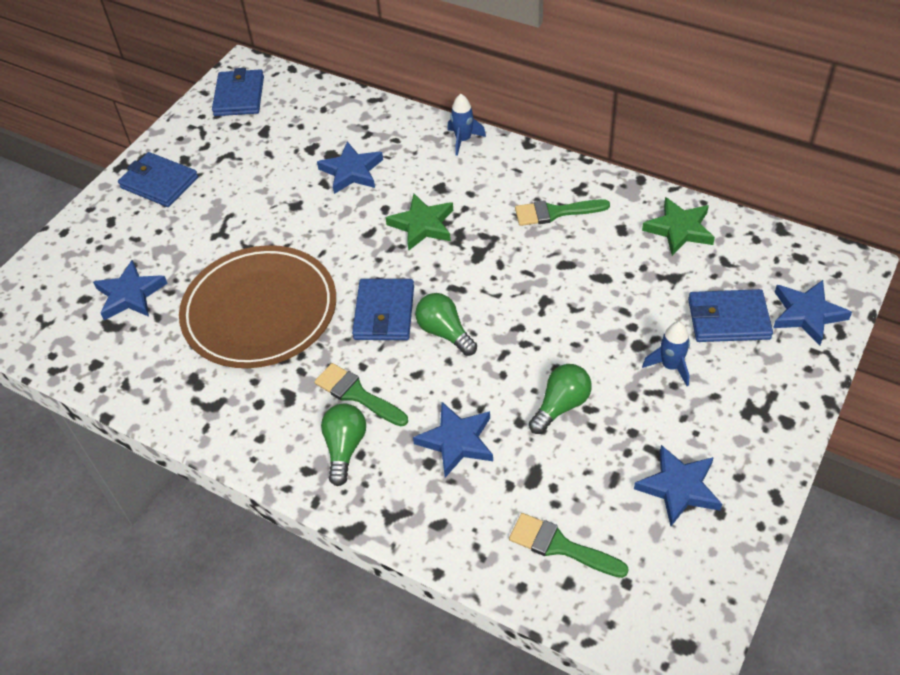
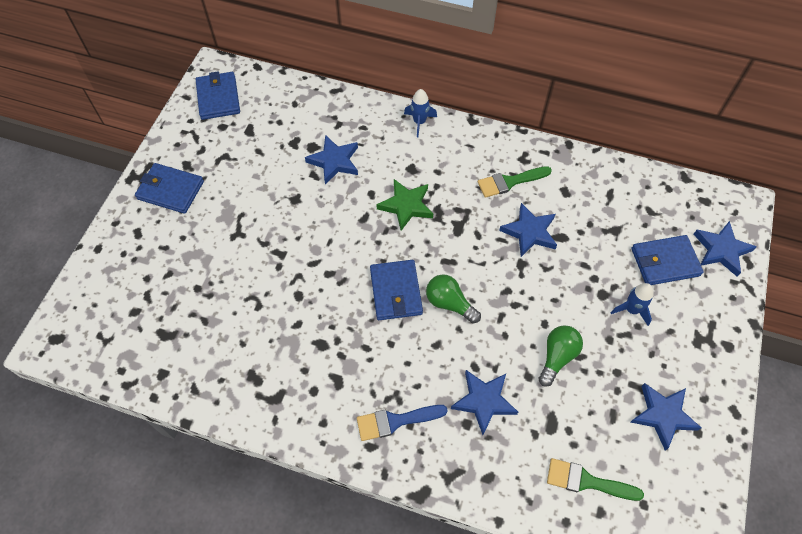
camera: 15 degrees left, 10 degrees up
(130, 295) = (175, 302): blue star -> blue star (529, 232)
(260, 311) = (291, 303): brown plate -> none
(345, 448) = (396, 421): green light bulb -> blue brush
(357, 394) = (393, 370): green brush -> none
(679, 229) = (609, 186): green star -> none

